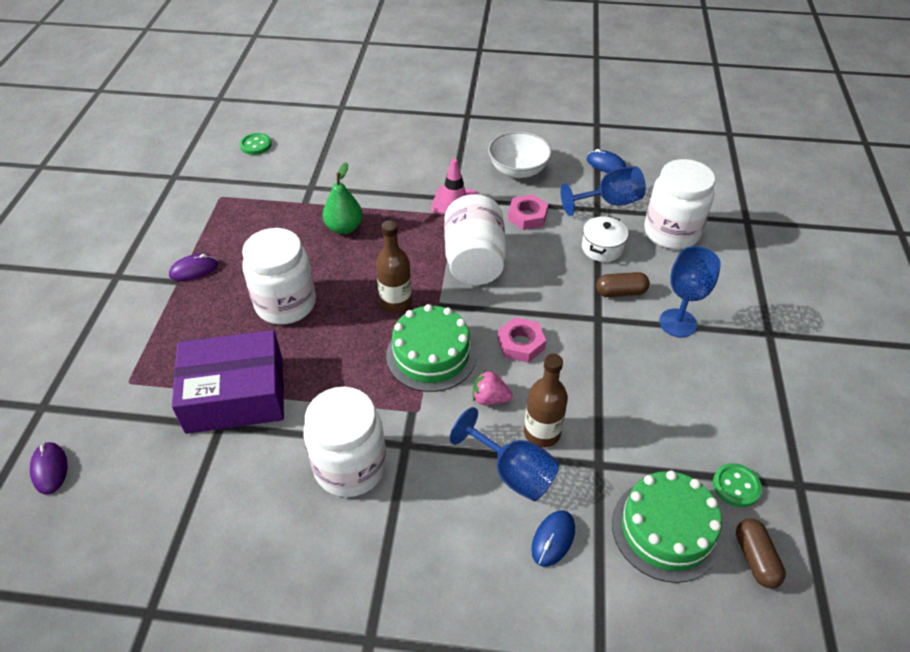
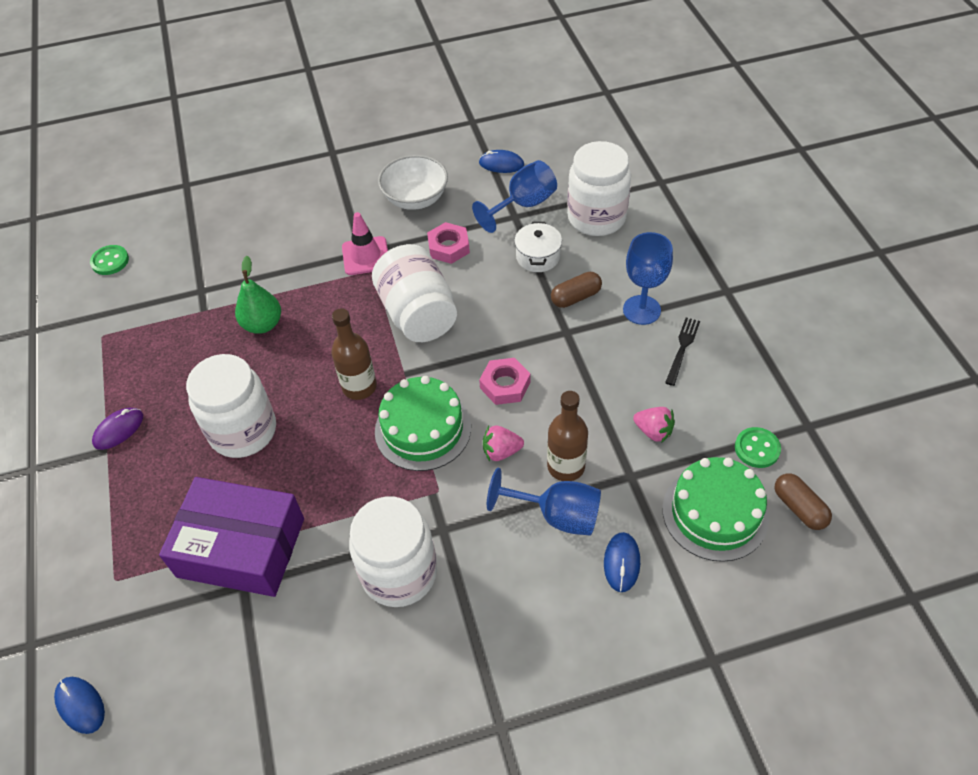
camera: 20 degrees left, 5 degrees up
(50, 469) = (80, 705): purple mouse -> blue mouse
(235, 394) = (241, 547): purple box -> purple box turned 45 degrees clockwise
(639, 432) = (653, 431): none -> pink strawberry
(702, 369) = (682, 348): none -> black fork

